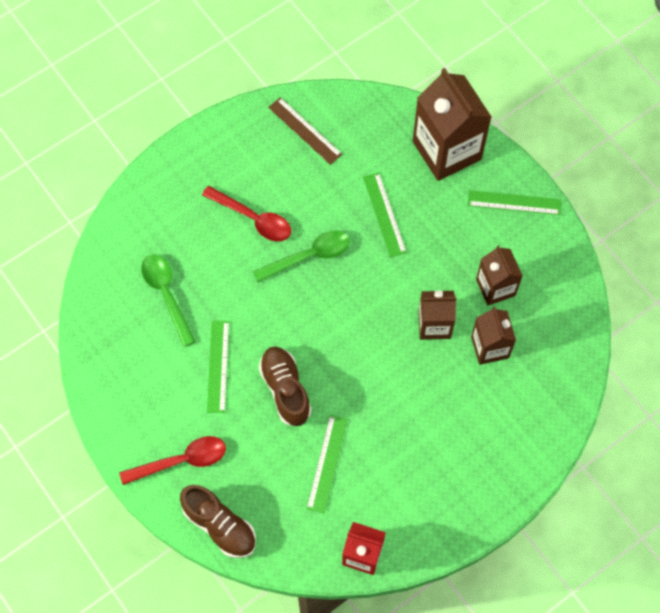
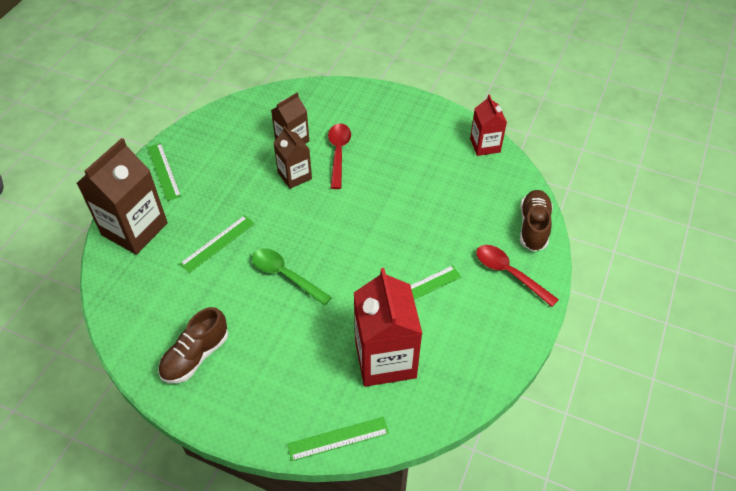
camera: 120 degrees left, 15 degrees down
(166, 295) = (385, 359): green spoon -> red carton
(253, 219) = (273, 331): red spoon -> red spoon (338, 153)
(285, 390) = (406, 237): brown shoe -> brown shoe (195, 356)
(305, 130) = (162, 336): brown ruler -> none
(327, 463) = (441, 189): green ruler -> green ruler (338, 439)
(495, 287) = (243, 155): brown carton -> none

